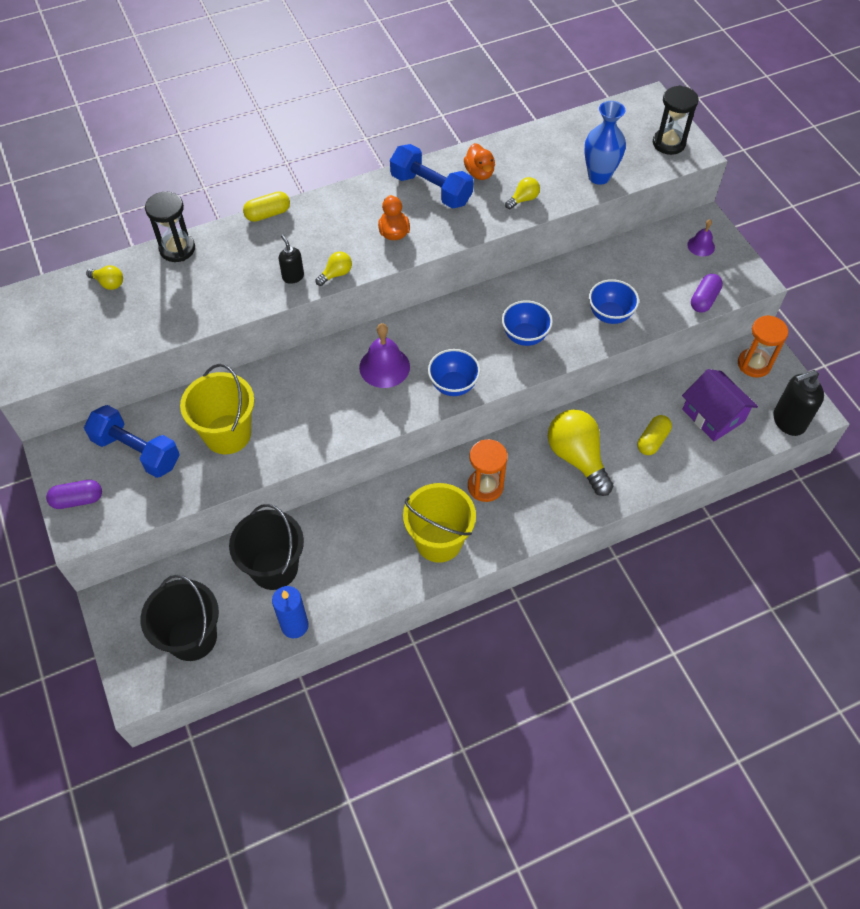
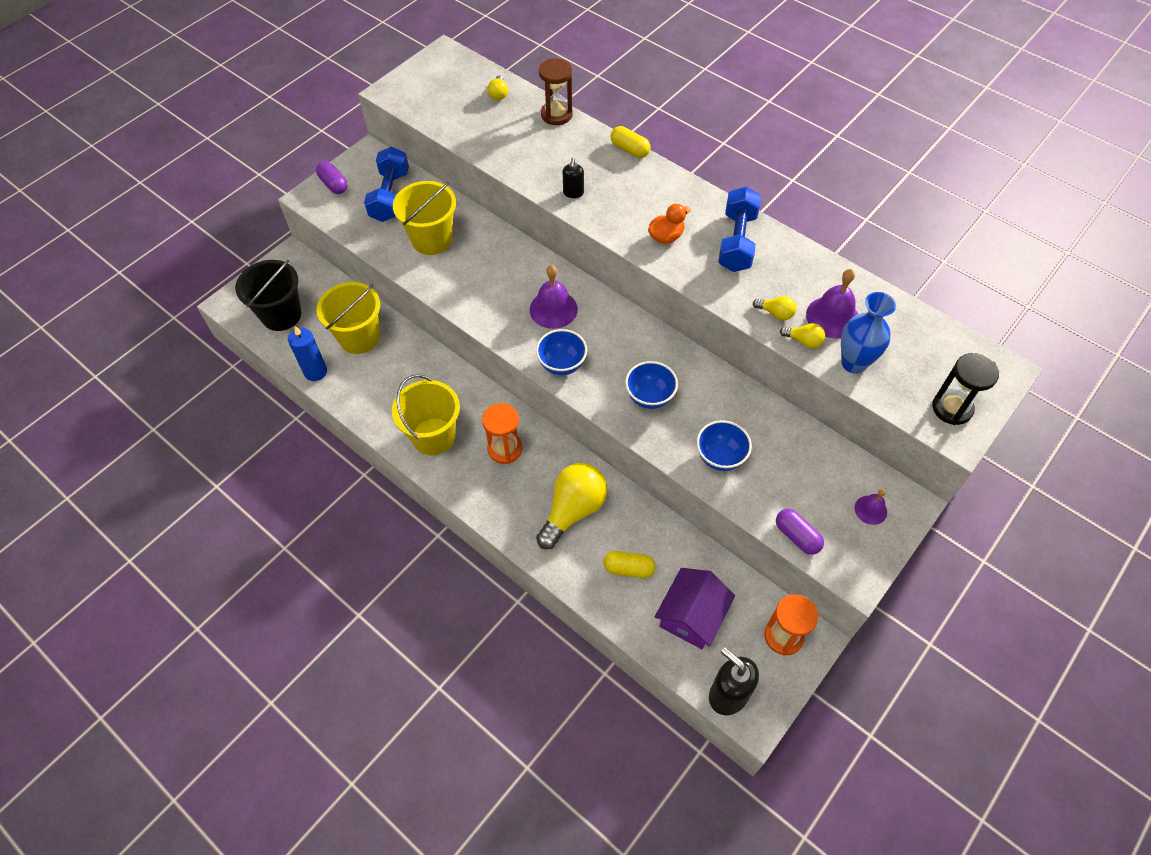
camera: 65 degrees right, 0 degrees up
(177, 249) = (556, 115): black hourglass -> brown hourglass
(274, 568) = (359, 337): black bucket -> yellow bucket
(293, 276) = (573, 193): black soap dispenser -> black soap dispenser turned 150 degrees clockwise
(336, 274) = (593, 218): yellow light bulb -> yellow light bulb (803, 341)
(479, 173) = (784, 268): orange duck -> none
(547, 168) = (832, 317): none -> purple bell
(704, 299) = (797, 536): purple capsule -> purple capsule turned 45 degrees clockwise

